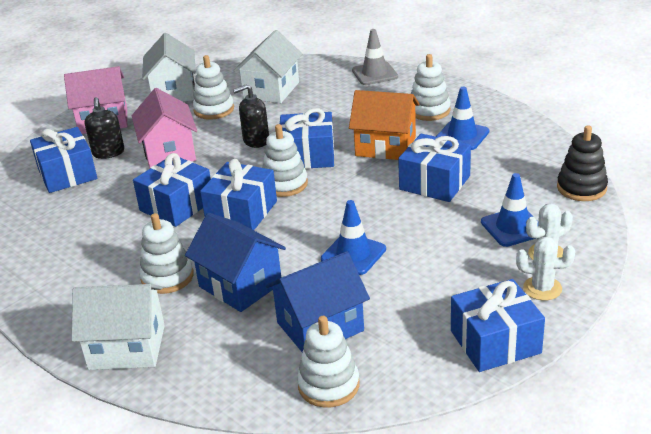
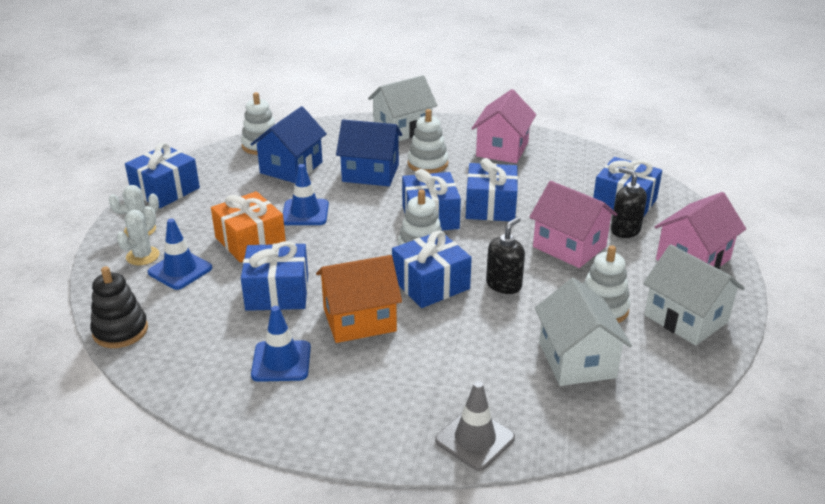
camera: 145 degrees right, 0 degrees up
(68, 270) = (502, 149): none -> pink house
(429, 110) = (346, 390): white stacking toy -> none
(430, 238) = (250, 241): none -> orange gift

